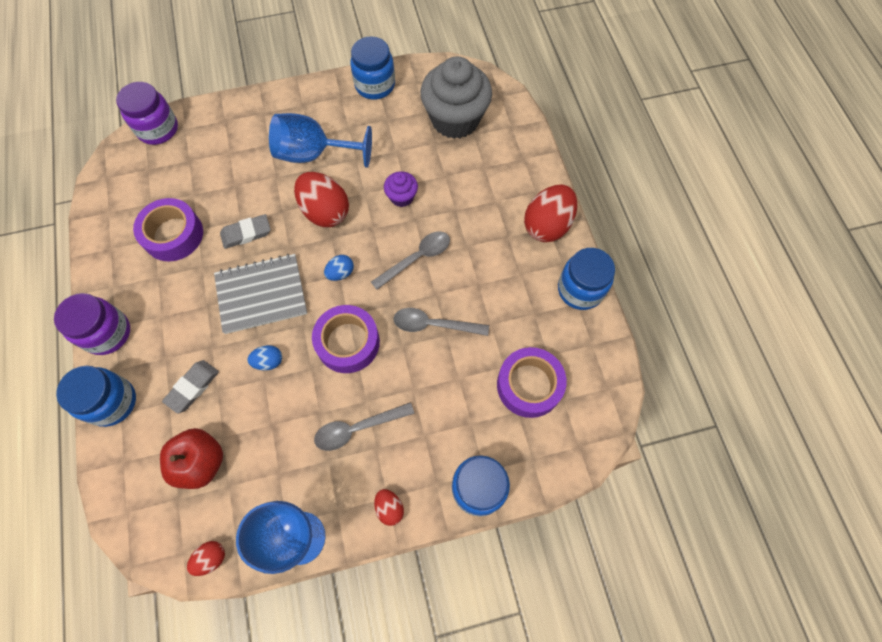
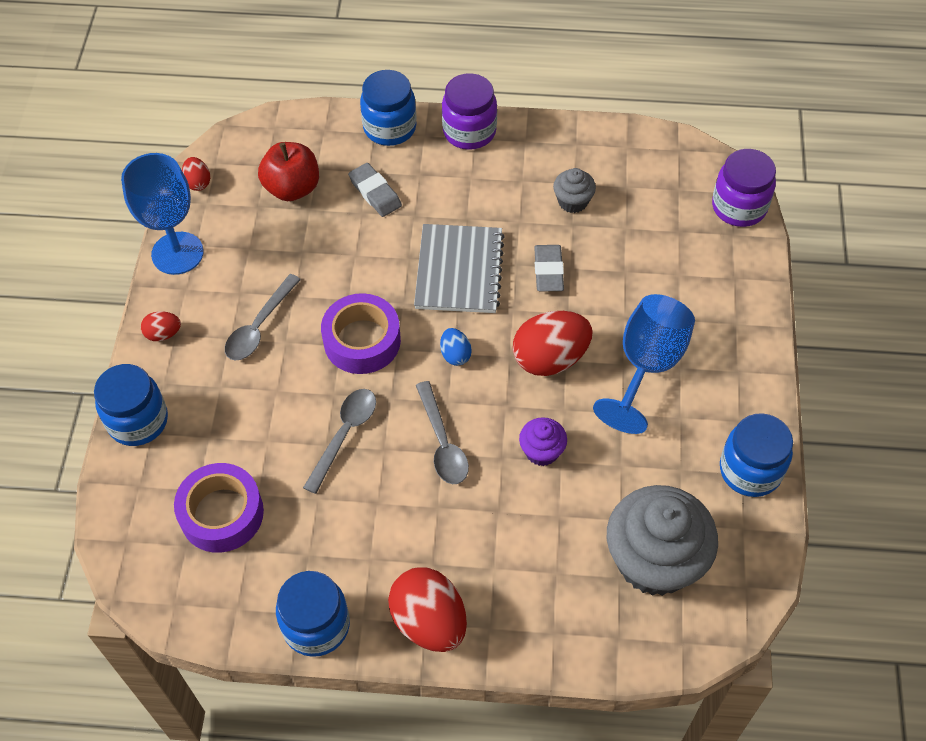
camera: 110 degrees right, 10 degrees down
(173, 235) = (573, 201): purple tape -> grey cupcake
(268, 361) = (373, 262): blue egg -> none
(357, 428) = (259, 326): grey spoon -> grey spoon turned 150 degrees counterclockwise

